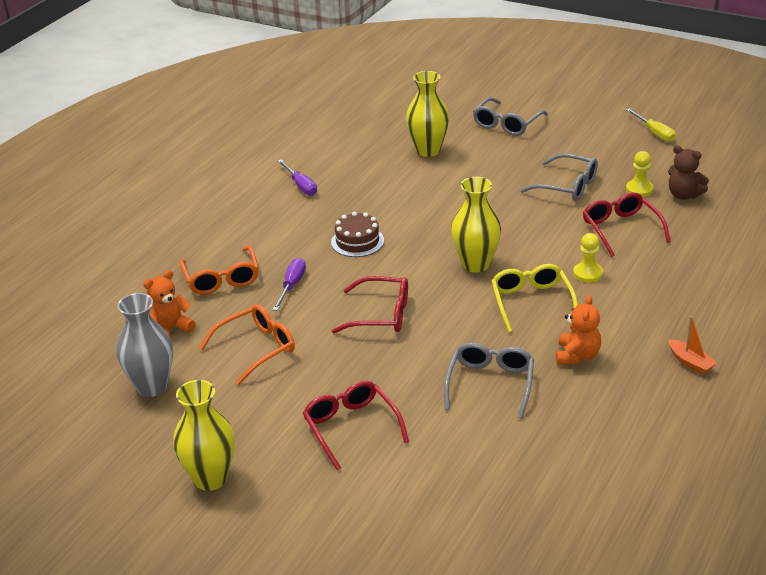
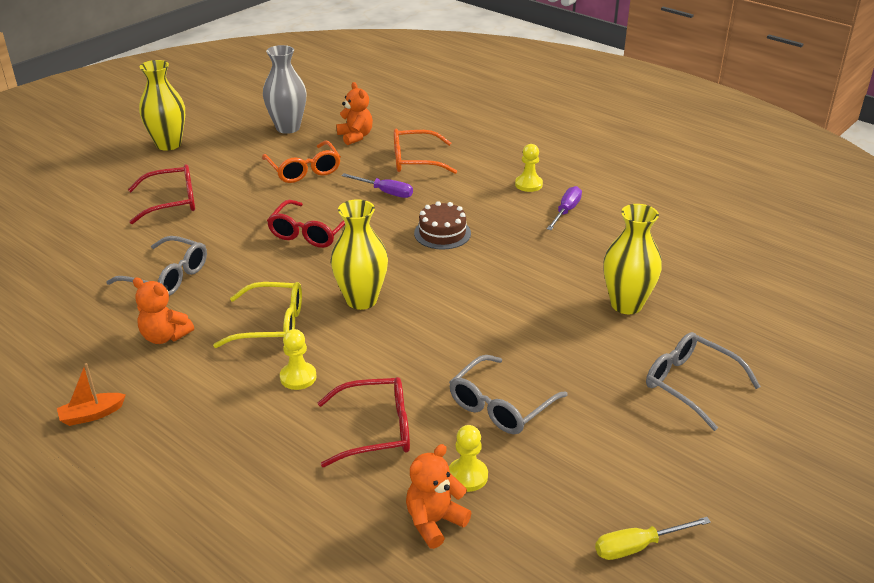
camera: 100 degrees right, 0 degrees up
(257, 209) = (528, 184): none -> yellow pawn
(301, 186) = (566, 211): purple screwdriver -> purple screwdriver turned 135 degrees clockwise
(684, 195) = (434, 522): brown teddy bear -> orange teddy bear

